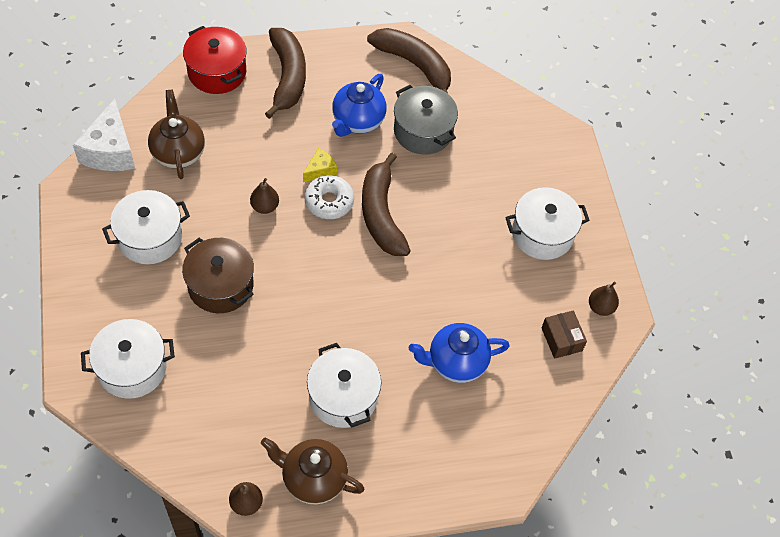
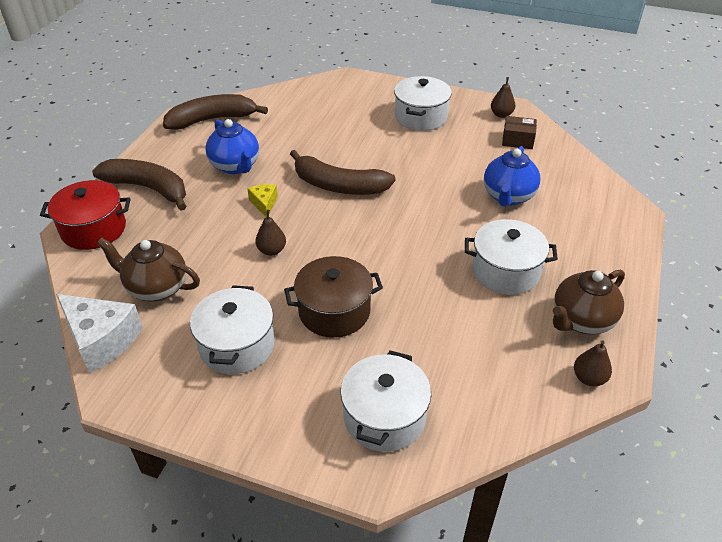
camera: 55 degrees left, 15 degrees down
(329, 201) = (301, 210): white donut -> none
(423, 131) = (279, 137): grey pot -> none

